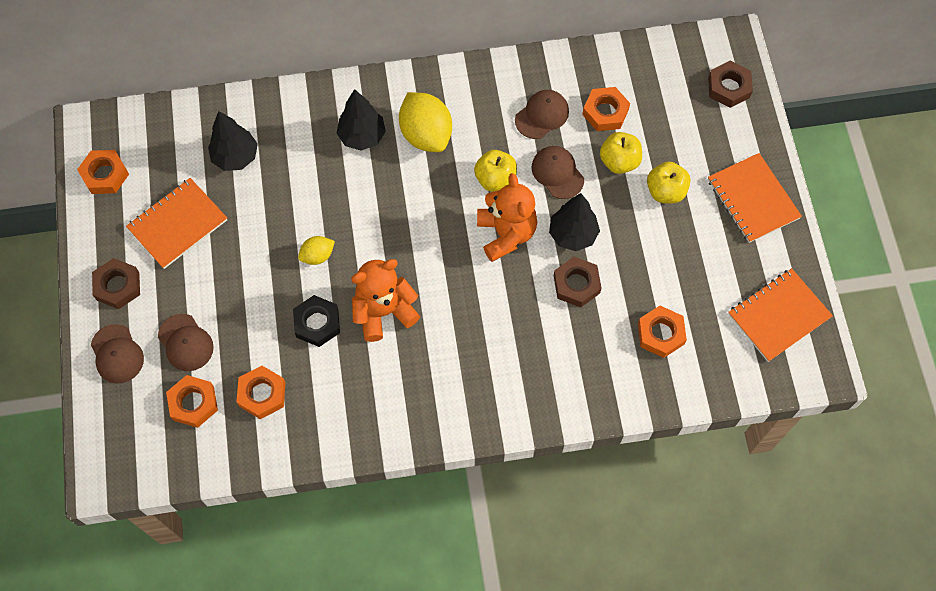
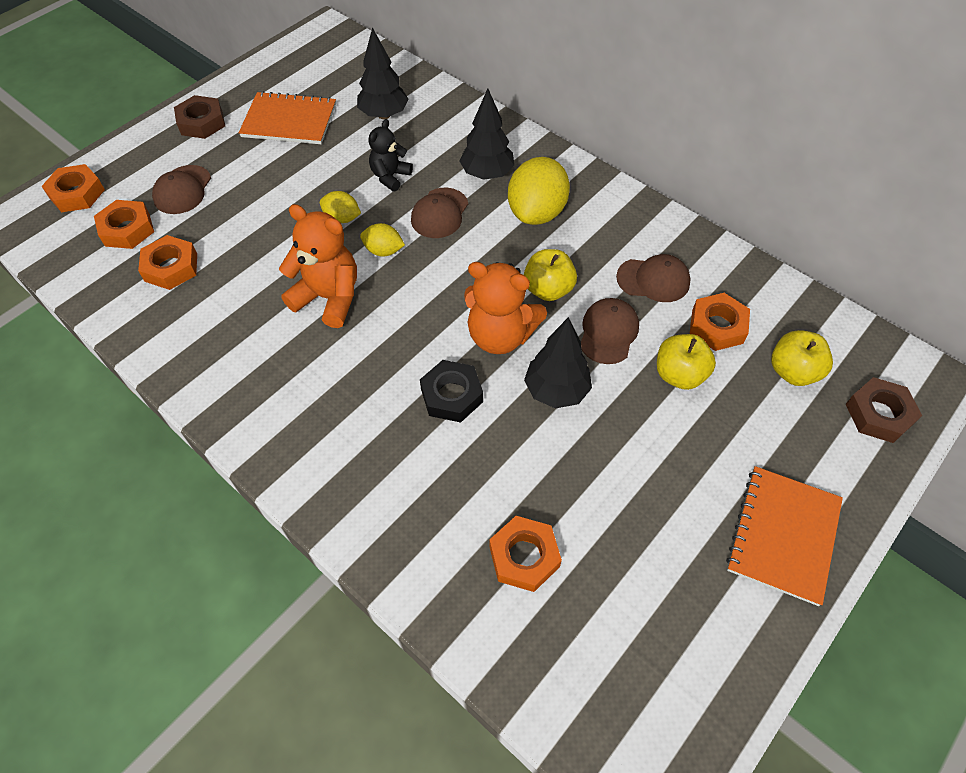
camera: 50 degrees right, 10 degrees down
(105, 175) = (294, 60): orange nut -> orange nut (77, 193)
(117, 354) = (138, 158): brown cap -> brown cap (439, 213)
(305, 198) = (390, 176): none -> black teddy bear
(317, 323) = (274, 259): black nut -> black nut (452, 395)
(373, 250) = (383, 251): none -> yellow lemon
(506, 234) = (500, 335): orange teddy bear -> orange teddy bear turned 75 degrees clockwise
(576, 284) = (504, 432): brown nut -> none
(665, 191) = (694, 440): yellow apple -> yellow apple (793, 371)
(779, 316) = (672, 678): orange notebook -> none

